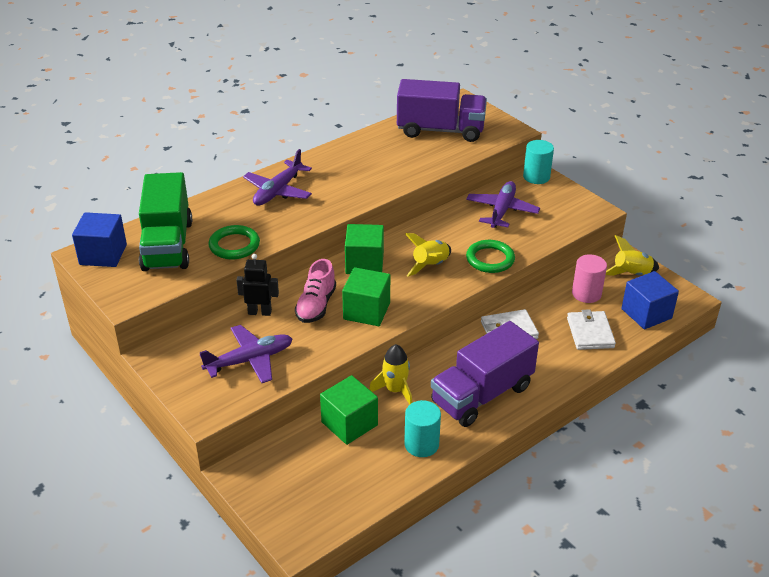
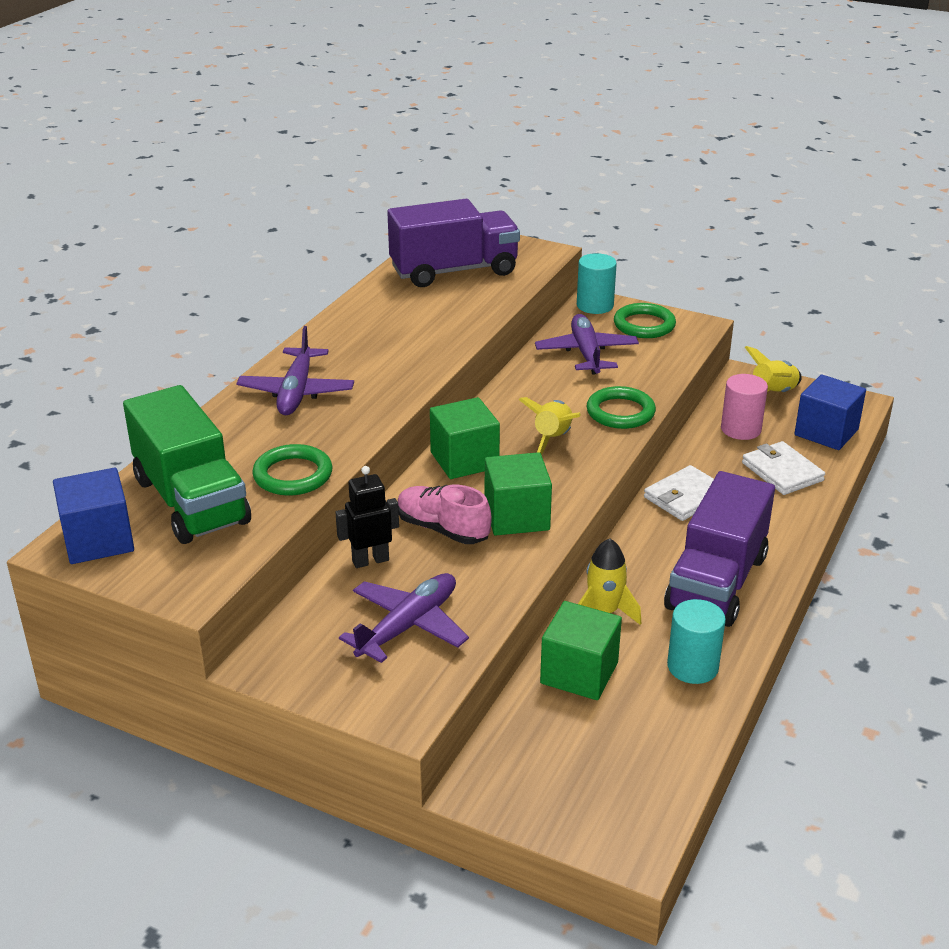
camera: 25 degrees left, 5 degrees down
(316, 305) = (443, 529): pink shoe -> pink shoe turned 135 degrees clockwise
(558, 200) = (644, 325): none -> green ring

